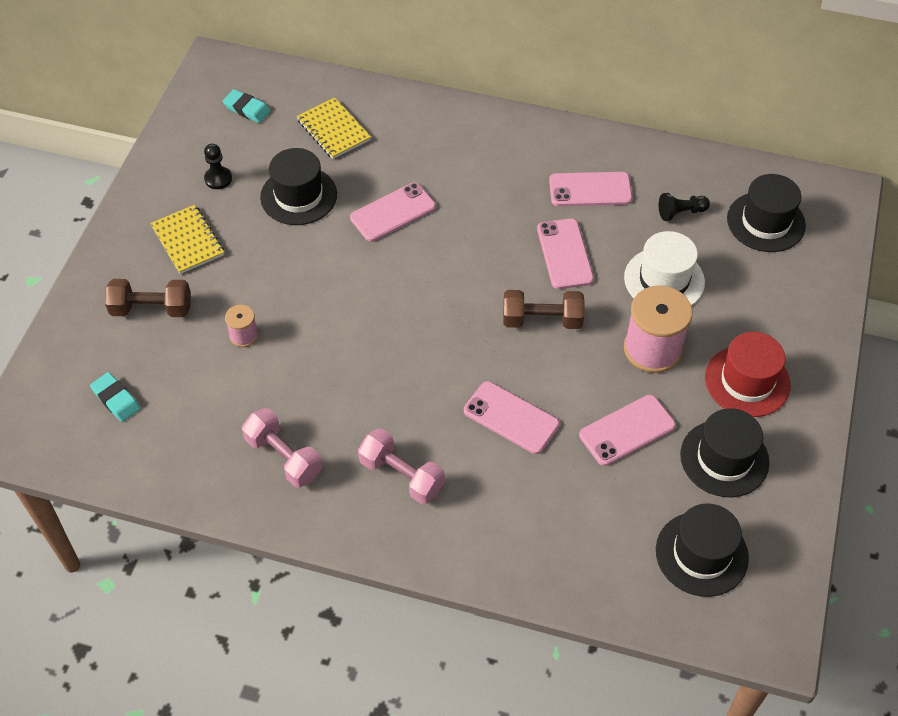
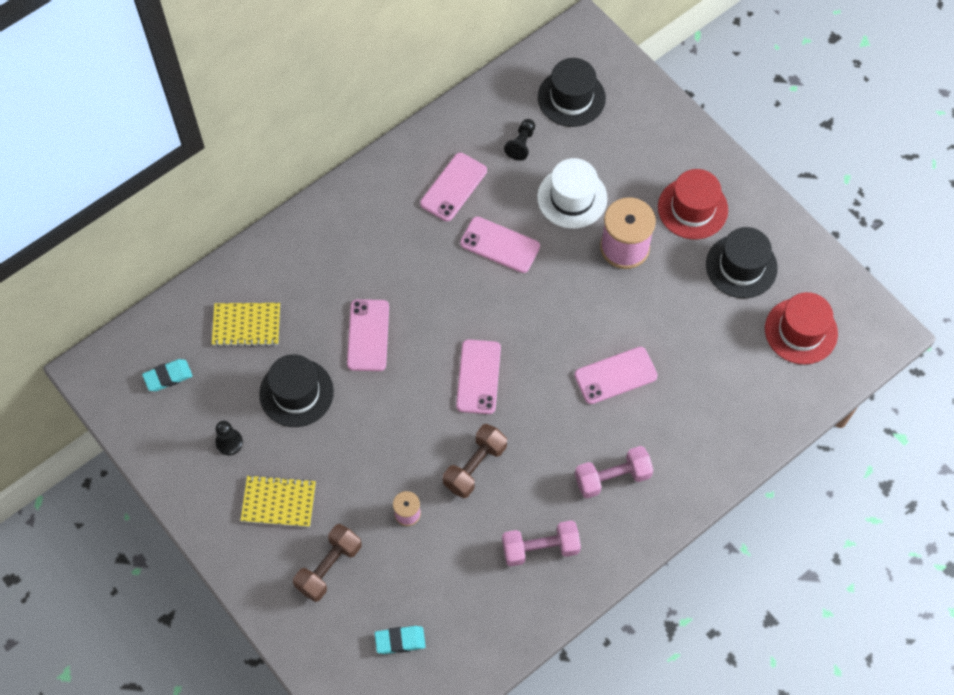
camera: 55 degrees left, 10 degrees up
(542, 320) = (547, 300): brown dumbbell -> brown dumbbell (475, 466)
(627, 430) = (678, 309): pink phone -> pink phone (478, 377)
(701, 554) = (801, 331): black hat -> red hat

